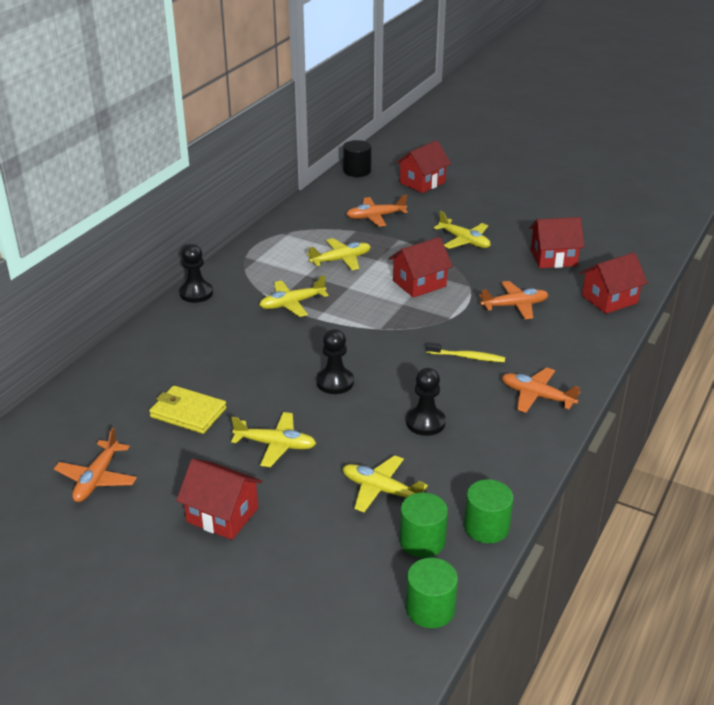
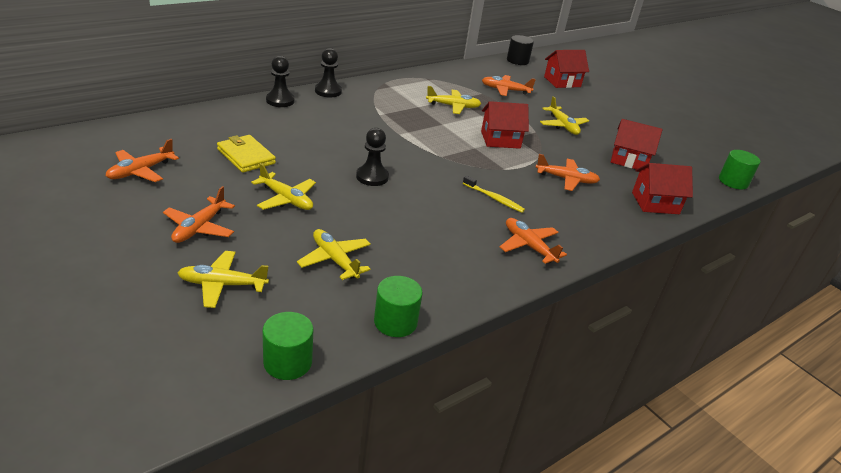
camera: 20 degrees right, 0 degrees up
(222, 515) = (199, 228): red house -> orange plane
(292, 304) = (389, 119): yellow plane -> yellow plane (222, 285)
(422, 541) = (332, 309): green cylinder -> green cylinder (733, 181)
(425, 422) = (417, 229): black pawn -> black pawn (280, 101)

